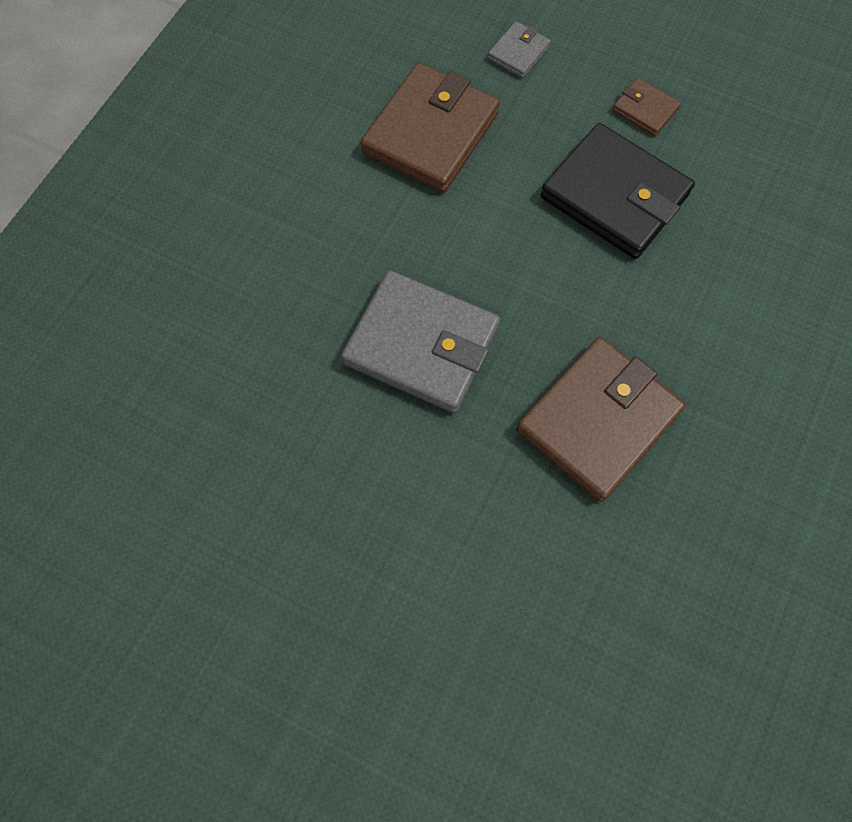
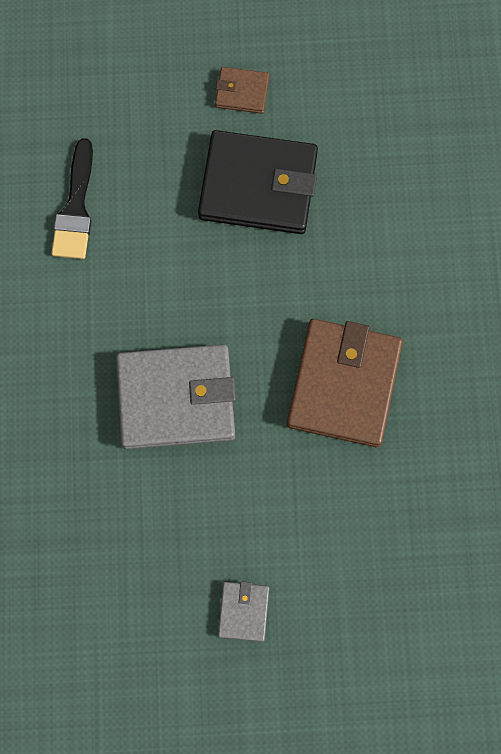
camera: 30 degrees left, 5 degrees up
(430, 133) = (76, 208): brown wallet -> black brush
(518, 53) = (107, 91): grey wallet -> grey wallet (243, 611)

